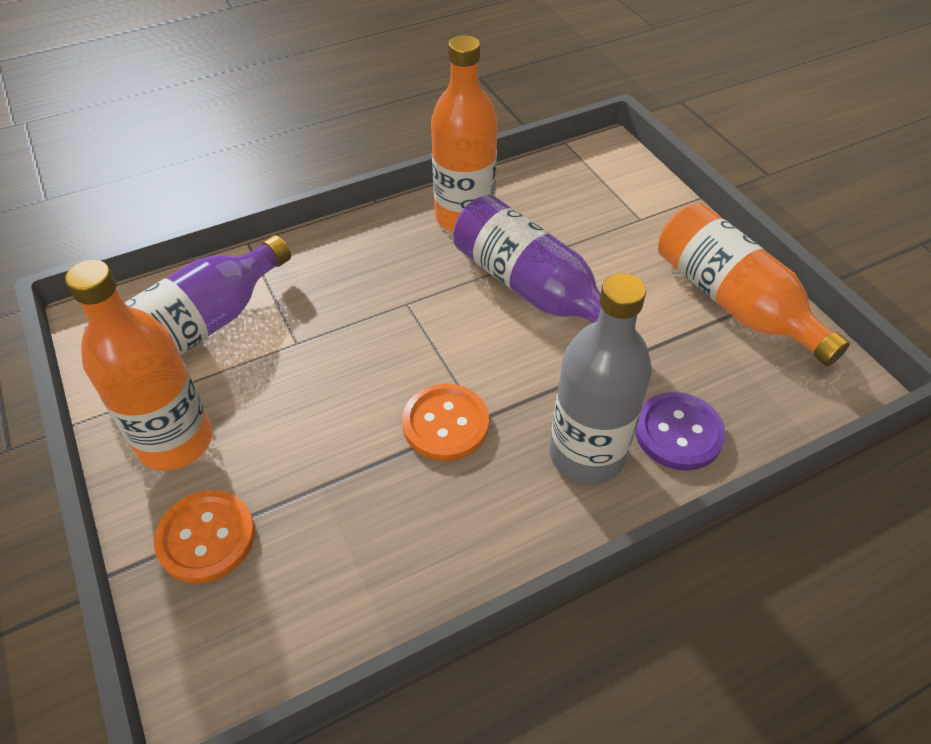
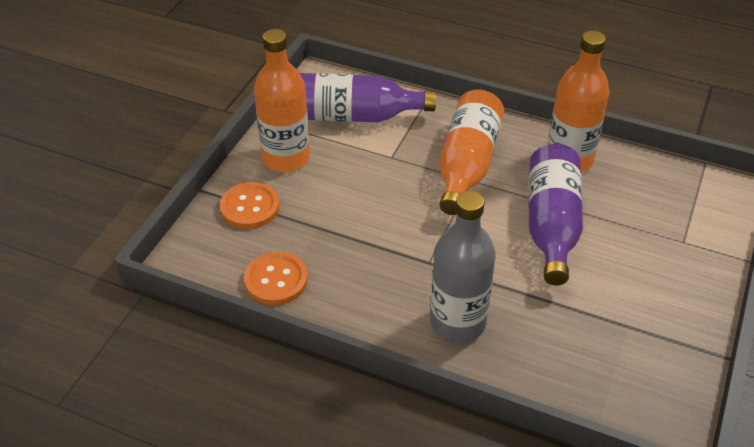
camera: 50 degrees right, 5 degrees down
(445, 424) = (409, 250): orange button -> orange button (276, 280)
(678, 432) = (522, 357): purple button -> none
(732, 301) = (668, 329): orange bottle -> orange bottle (467, 164)

